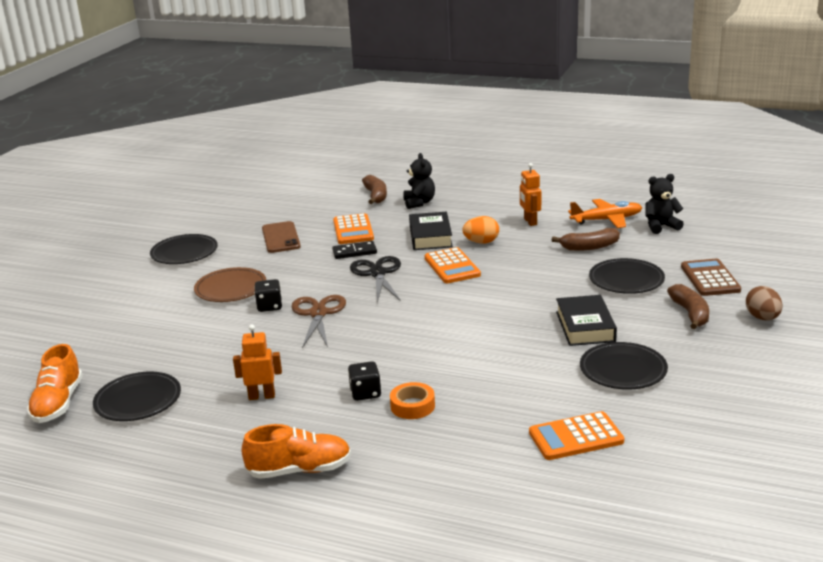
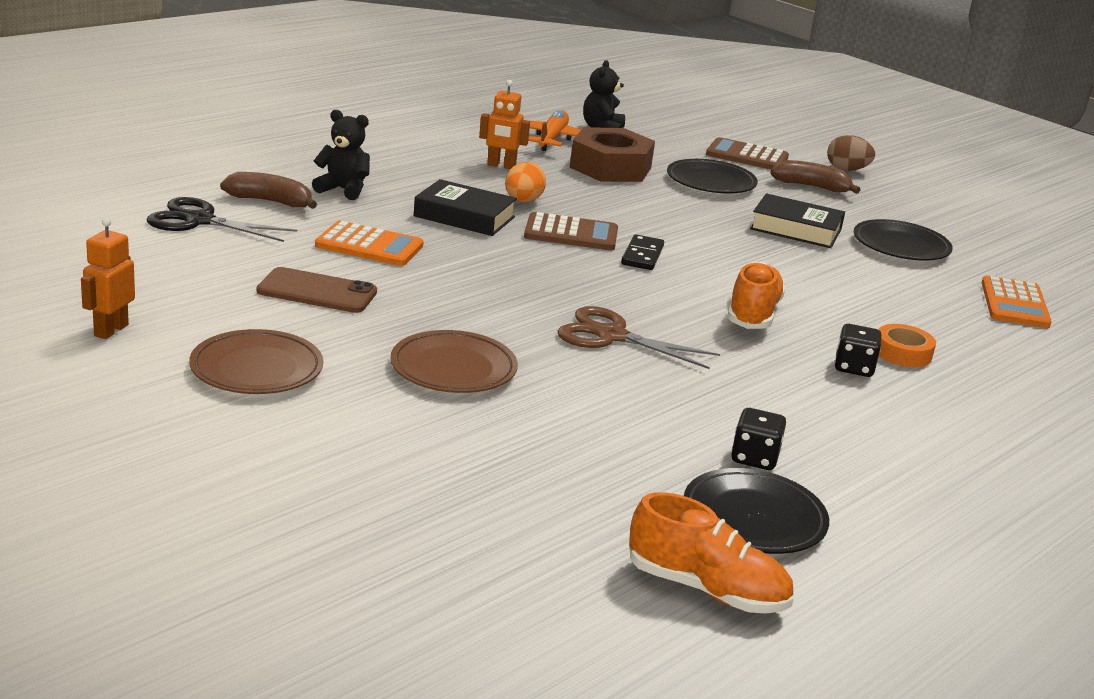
camera: 70 degrees left, 0 degrees up
(184, 253) = (256, 369): black plate -> brown plate
(262, 396) = (812, 428): orange robot -> orange robot (111, 330)
(269, 306) = (550, 358): black dice -> black dice (754, 458)
(300, 470) = (1007, 450): orange shoe -> orange shoe (753, 314)
(354, 252) = (446, 265): black domino -> black domino (642, 255)
(377, 273) = (535, 273): black scissors -> black scissors (199, 221)
(452, 266) = (571, 234): orange calculator -> brown calculator
(589, 247) = (610, 167): brown banana -> brown nut

